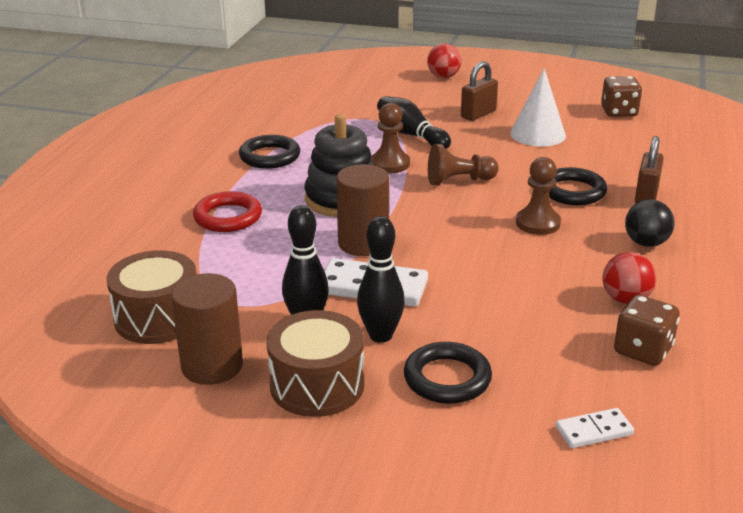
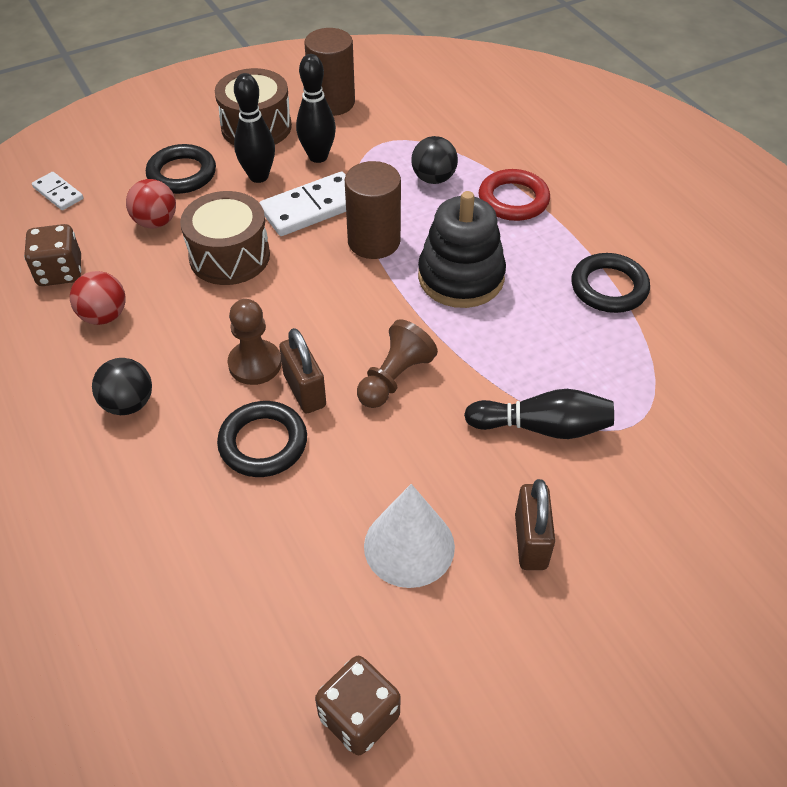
camera: 135 degrees right, 20 degrees up
(158, 318) = (412, 107): brown drum -> brown drum (229, 256)
(251, 257) = (433, 178): none -> black ball
(390, 164) = (491, 357): brown pawn -> none
(443, 77) = (705, 624): red ball -> red ball (156, 222)
(594, 431) = (58, 193): white domino -> white domino turned 75 degrees counterclockwise
(646, 196) = (176, 491): brown padlock -> brown padlock (304, 391)

